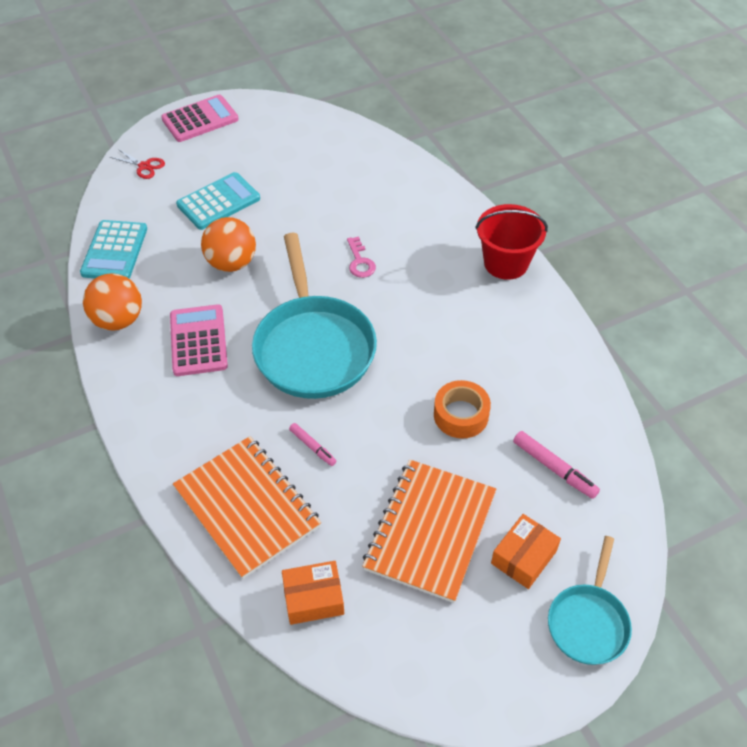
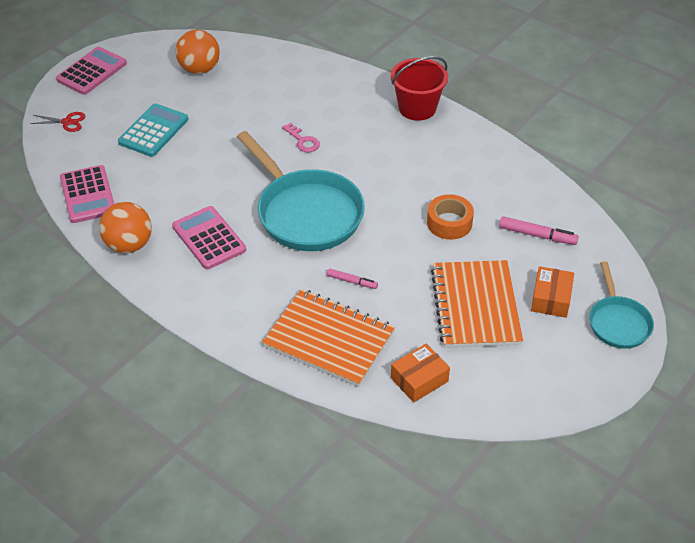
camera: 25 degrees left, 5 degrees down
(114, 251) = (87, 195): turquoise calculator -> pink calculator
(232, 263) = (197, 173): orange ball -> orange ball (199, 69)

